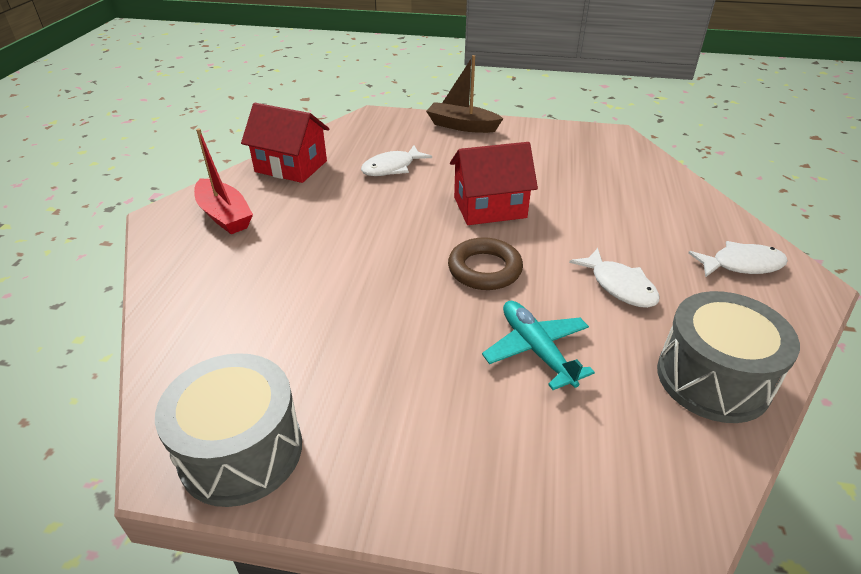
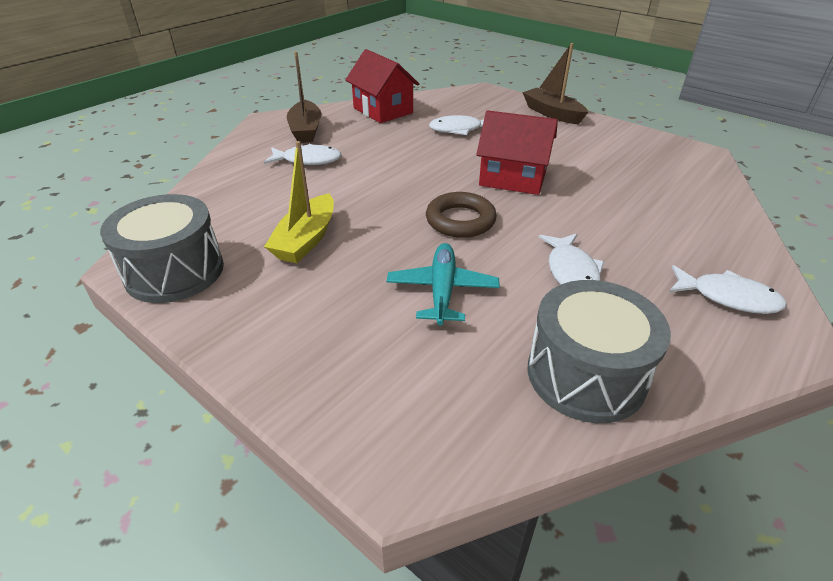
camera: 30 degrees right, 0 degrees up
(224, 216) = (306, 130): red boat -> brown boat
(264, 253) = (308, 160): none -> white fish
(355, 349) = (306, 239): none -> yellow boat

